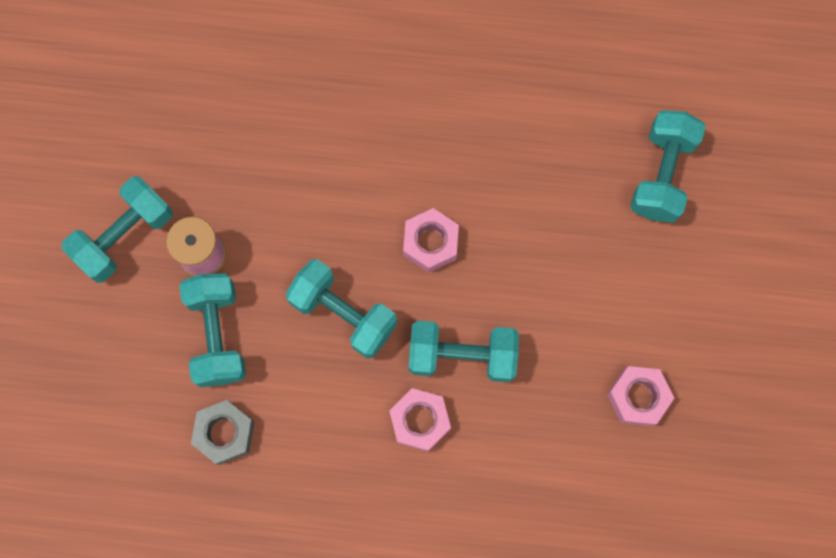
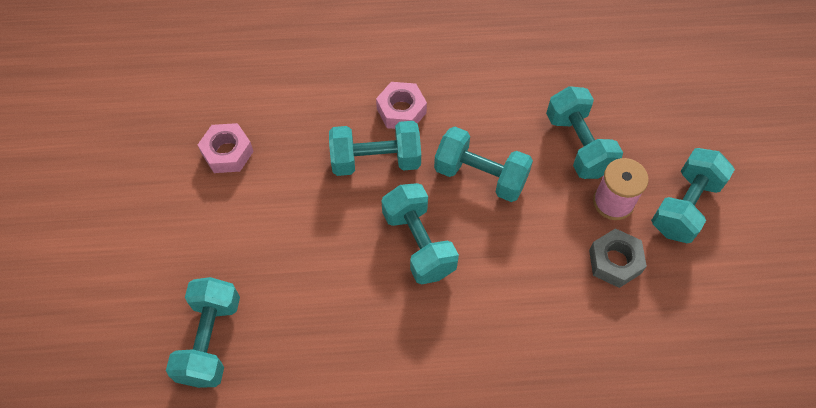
camera: 170 degrees right, 15 degrees down
(224, 433) = (549, 81): grey nut -> grey nut (614, 261)
(430, 243) = (419, 243): pink nut -> turquoise dumbbell

